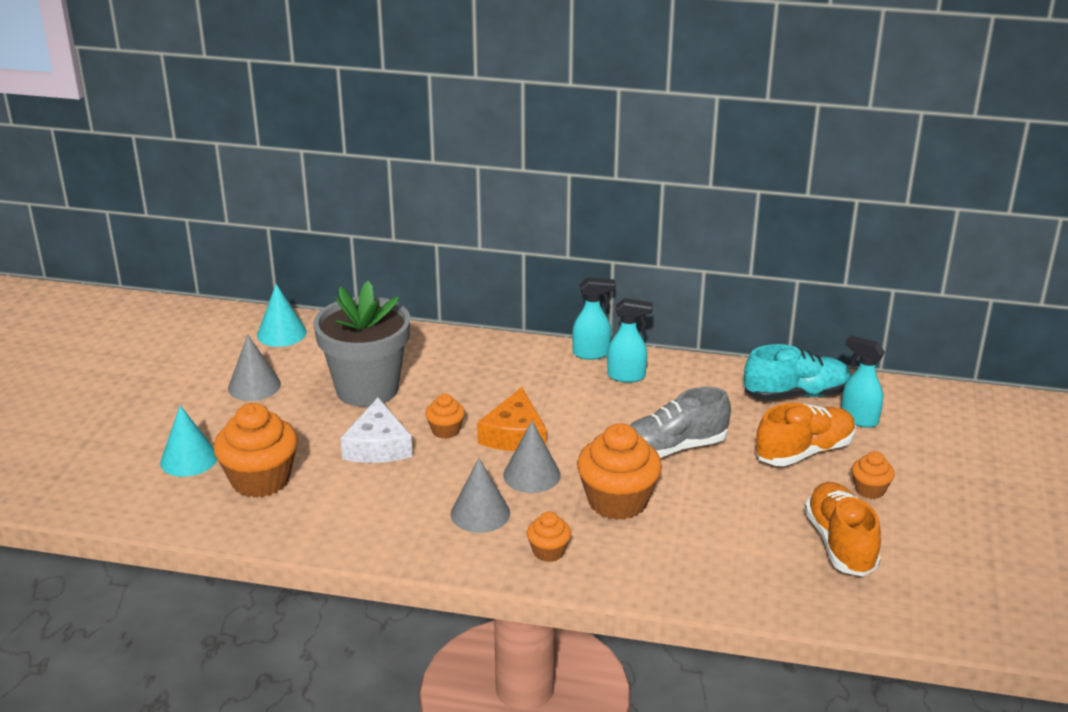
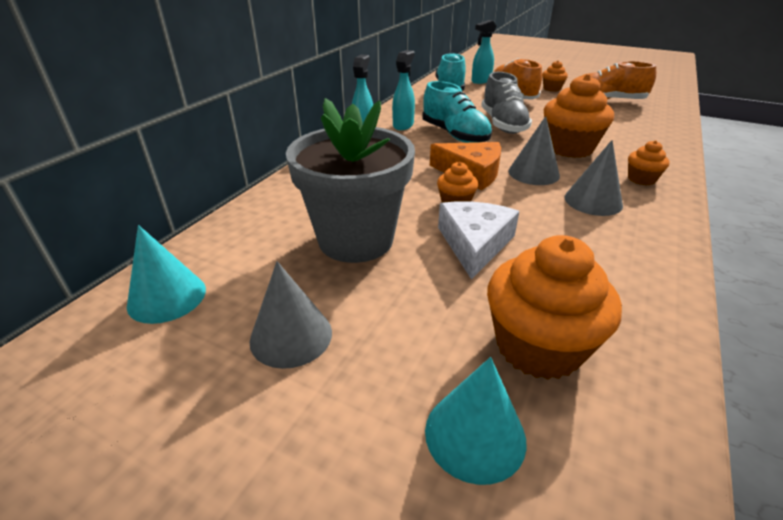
camera: 75 degrees left, 5 degrees up
(378, 446) = (474, 244): white cheese -> white cheese turned 90 degrees counterclockwise
(615, 415) = (454, 135): none -> turquoise shoe

